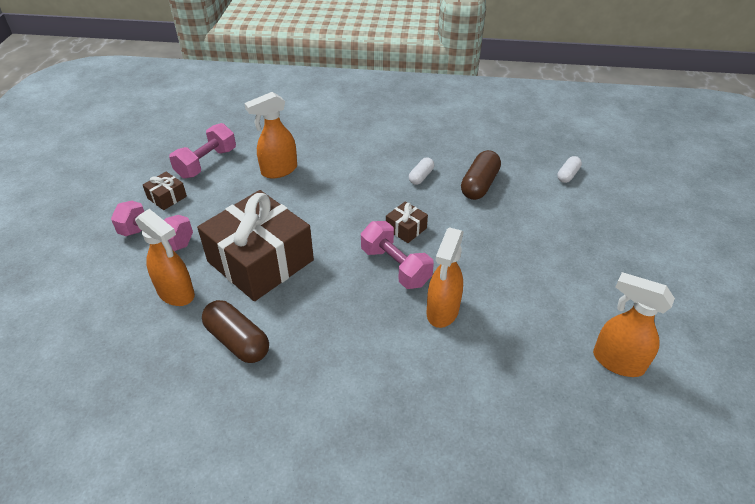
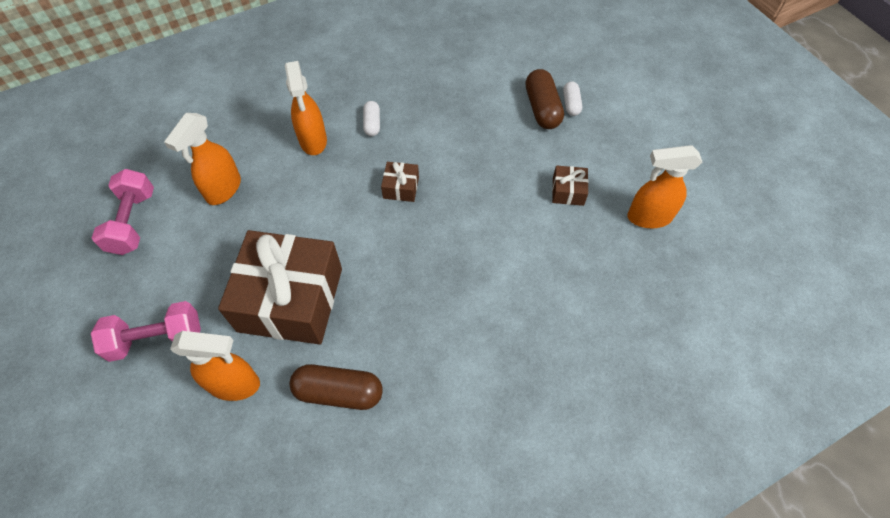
camera: 35 degrees left, 15 degrees up
(167, 197) = (124, 287): brown gift -> brown gift (568, 191)
(395, 267) = (421, 232): pink dumbbell -> none
(442, 312) = (493, 252): orange spray bottle -> orange spray bottle (313, 141)
(479, 185) = (431, 106): brown capsule -> brown capsule (542, 108)
(567, 175) = (498, 57): white capsule -> white capsule (571, 104)

